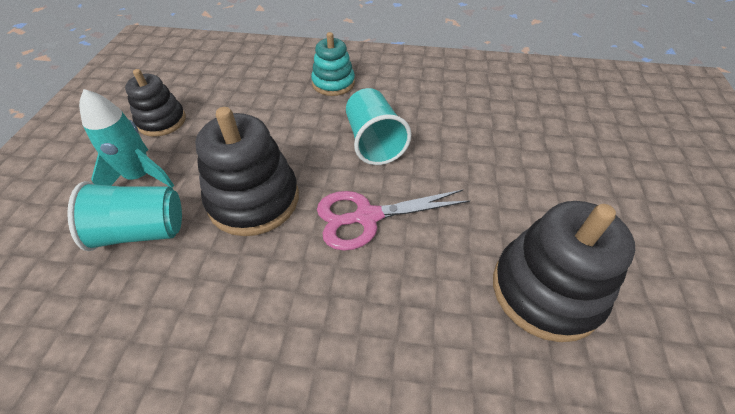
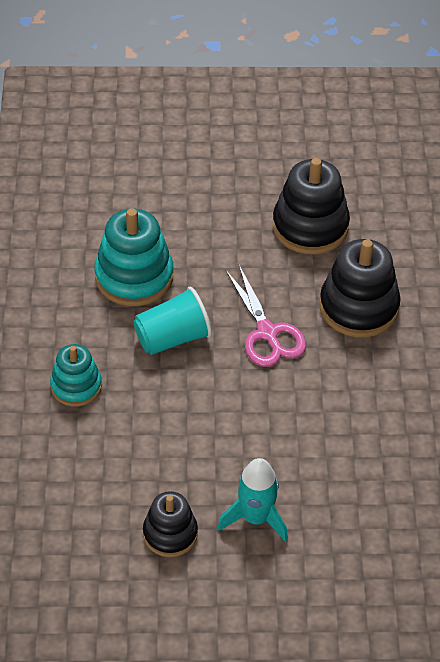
camera: 100 degrees left, 0 degrees up
(142, 231) = (318, 489): turquoise cup -> none
(253, 200) = (265, 417): black stacking toy -> black stacking toy (359, 307)
(454, 124) = (134, 277): none -> turquoise stacking toy

